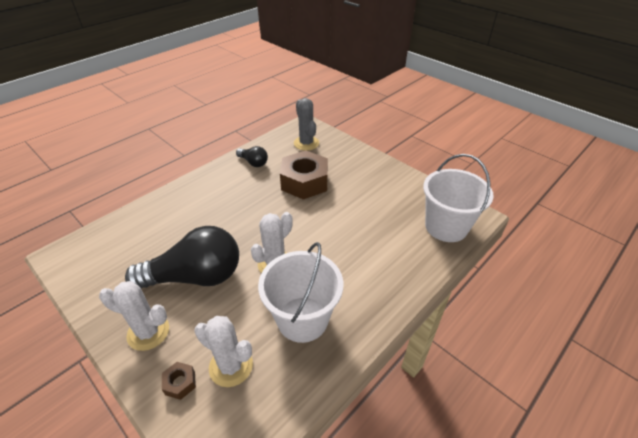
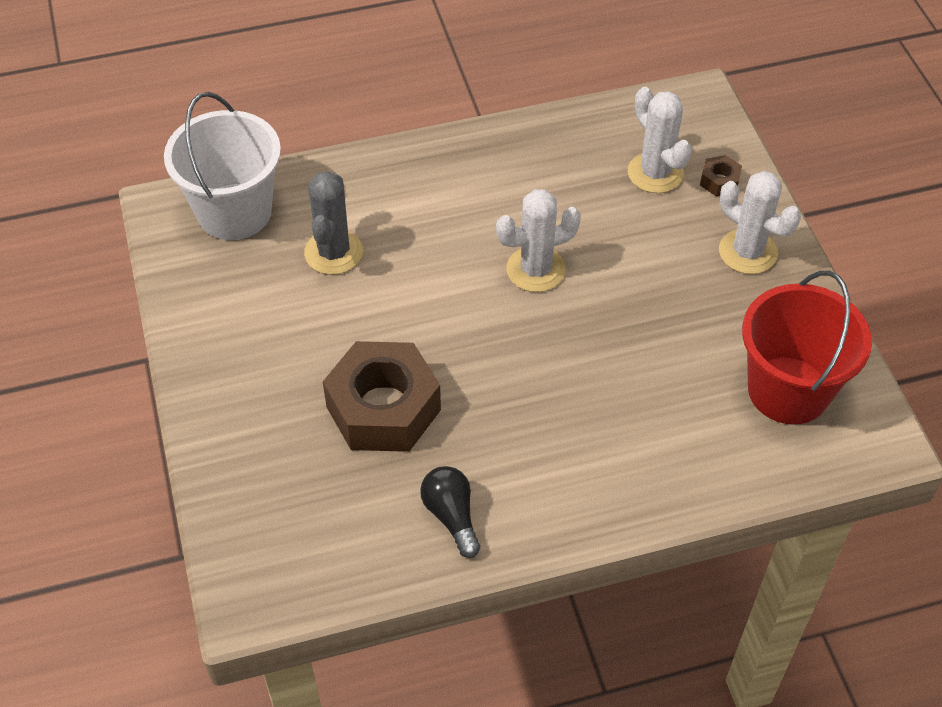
camera: 150 degrees left, 10 degrees up
(113, 259) = (788, 390): none -> red bucket
(195, 277) = (663, 302): black light bulb -> none
(302, 319) = (543, 184): white bucket -> none
(306, 143) = (298, 523): grey cactus -> grey cactus (333, 252)

